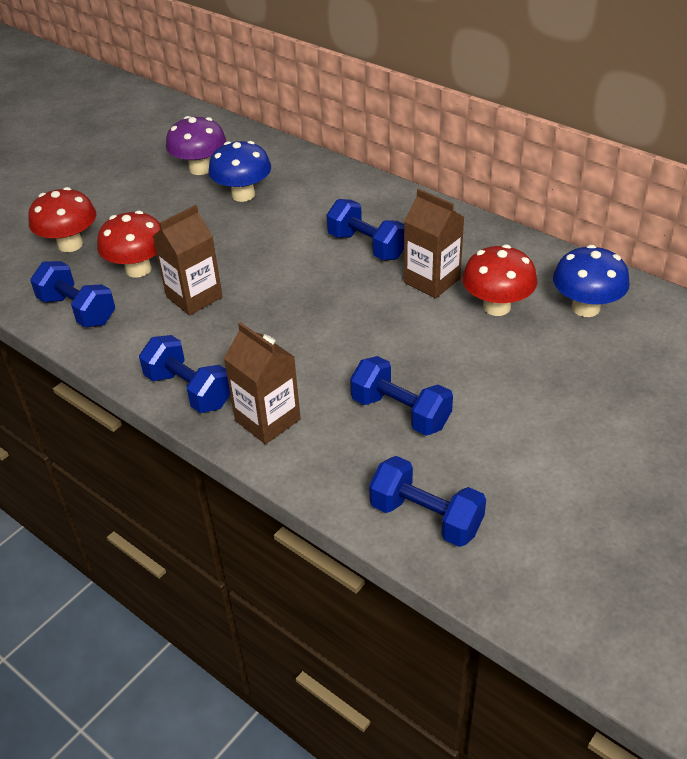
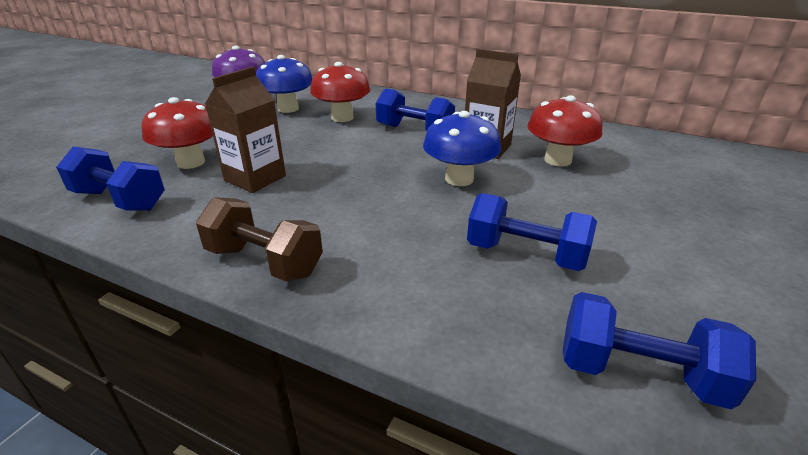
camera: 15 degrees left, 10 degrees down
(70, 244) = (115, 150): red mushroom -> red mushroom (342, 117)
(189, 390) = (264, 261): blue dumbbell -> brown dumbbell
(267, 420) = (373, 281): brown carton -> none
(585, 308) = (635, 154): blue mushroom -> blue mushroom (459, 179)

